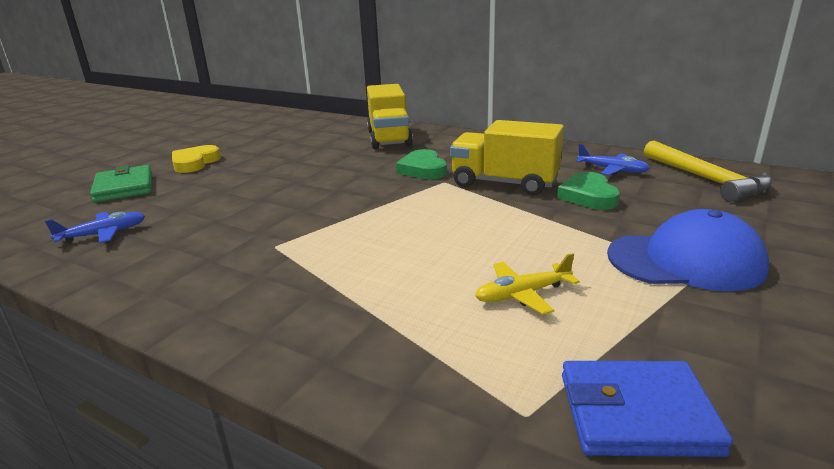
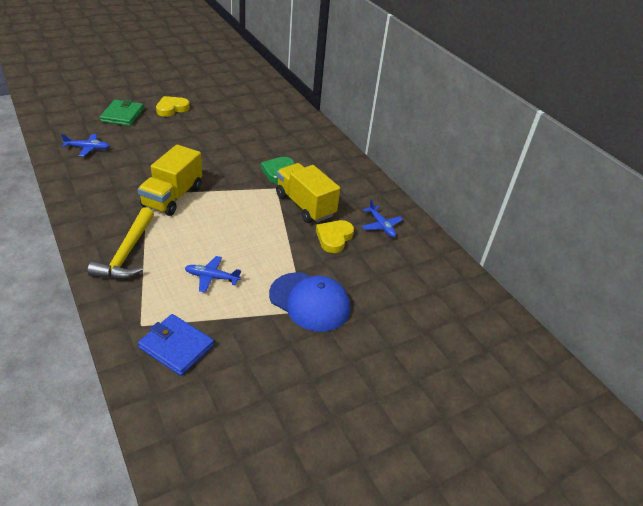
camera: 25 degrees right, 15 degrees up
(389, 139) = (295, 134): yellow truck -> yellow truck (173, 197)
(523, 294) = (212, 277): yellow plane -> blue plane
(588, 196) = (334, 238): green heart -> yellow heart
(706, 179) = (421, 261): yellow hammer -> yellow hammer (127, 253)

